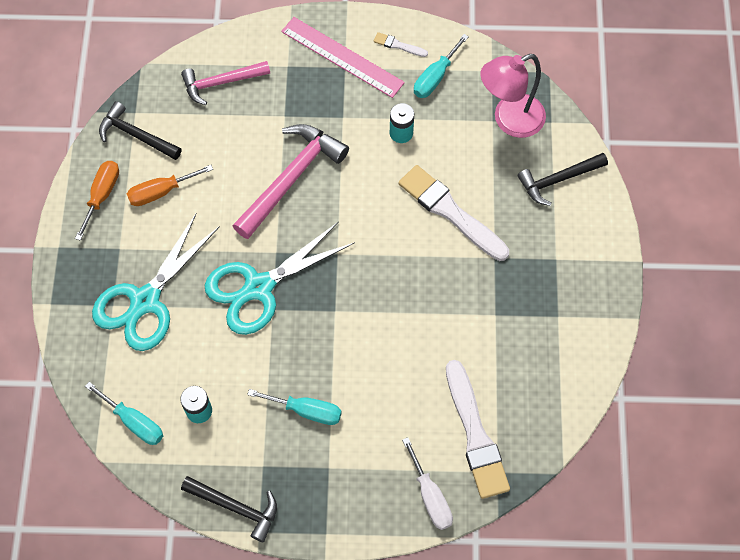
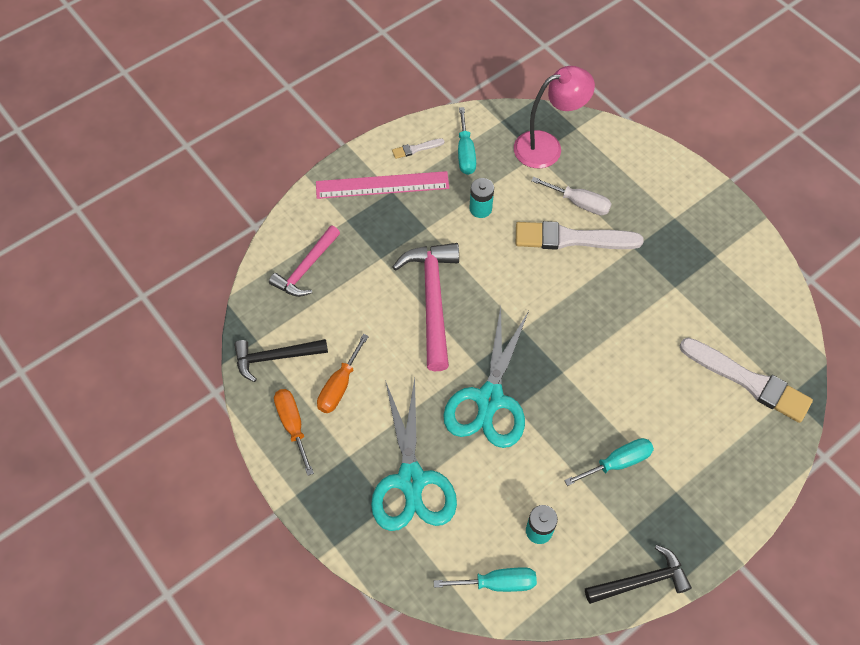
camera: 40 degrees left, 5 degrees down
(430, 496) = (765, 451): white screwdriver -> white screwdriver (579, 203)
(509, 120) = (547, 146): pink lamp -> pink lamp turned 135 degrees counterclockwise
(558, 180) = (621, 163): black hammer -> none

